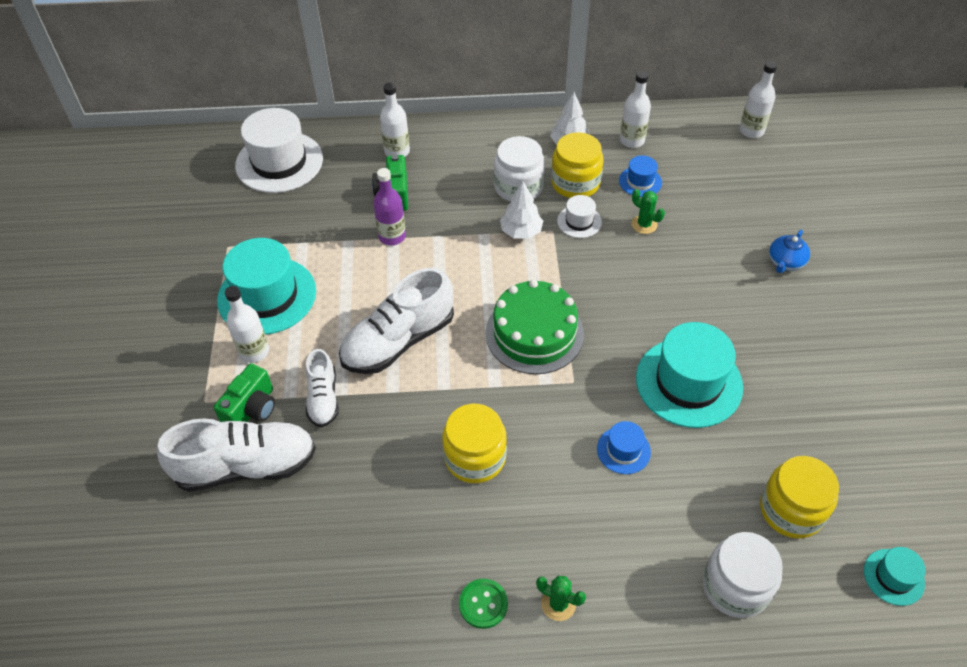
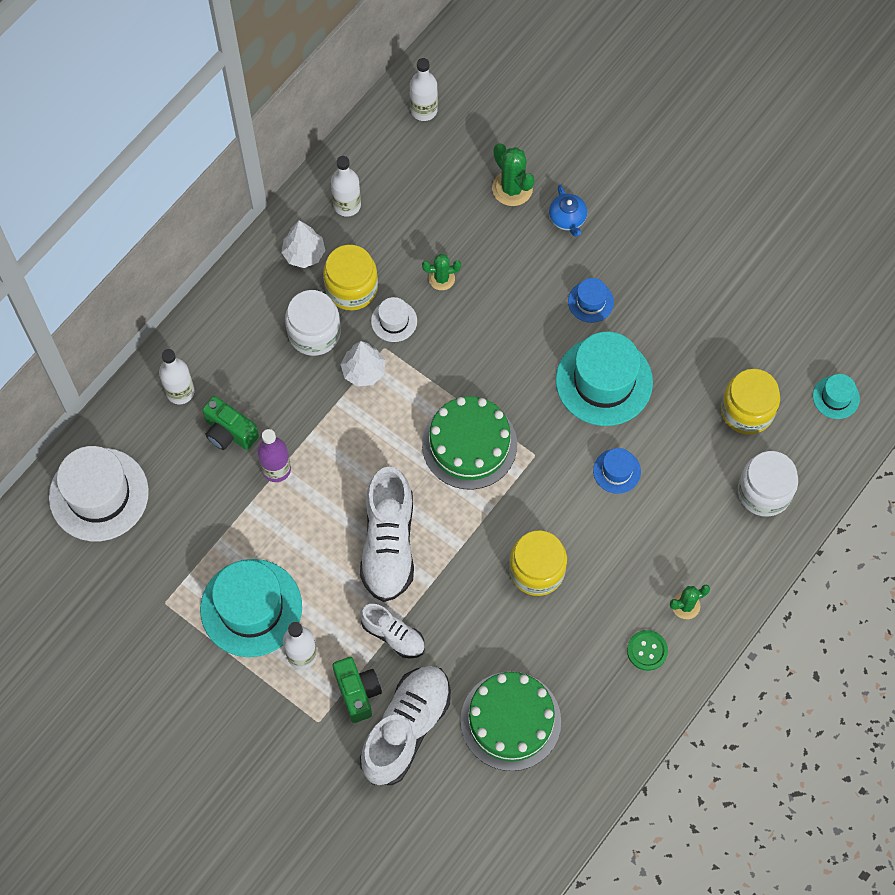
camera: 50 degrees left, 15 degrees up
(318, 540) = (510, 721): none -> green cake
(640, 181) = (396, 240): blue hat -> blue hat (590, 302)
(763, 215) = (512, 188): none -> green cactus

